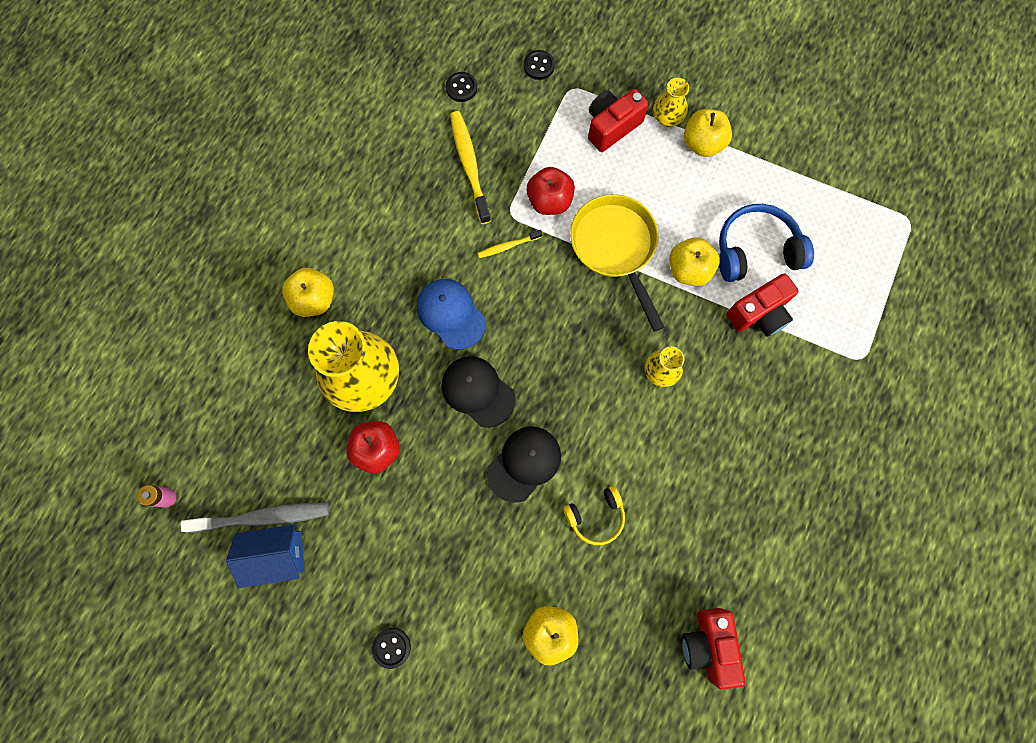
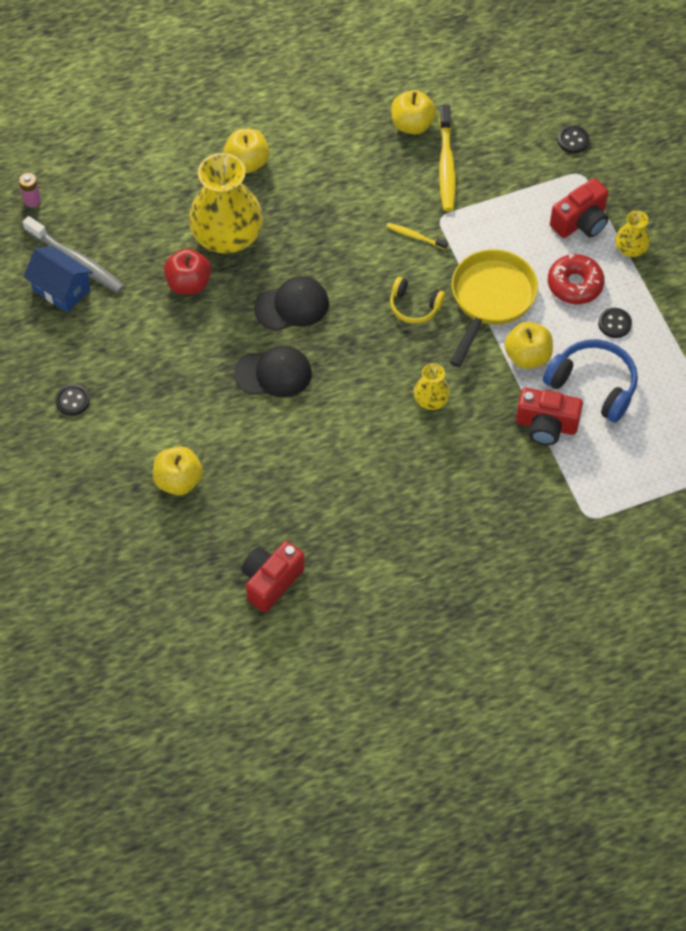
camera: 45 degrees right, 15 degrees down
(451, 314) = (327, 245): blue cap -> none
(461, 88) = (498, 111): black button -> black button (614, 324)
(469, 166) = (446, 165): yellow toothbrush -> yellow toothbrush turned 150 degrees clockwise
(478, 391) = (292, 306): black cap -> black cap turned 75 degrees clockwise
(549, 201) = (477, 232): red apple -> none
(596, 516) = (284, 444): yellow headphones -> yellow headphones (414, 306)
(612, 127) = (580, 221): red camera -> red camera turned 135 degrees clockwise
(660, 181) = (575, 284): none -> red donut
(702, 144) = (637, 286): yellow apple -> yellow apple (412, 125)

